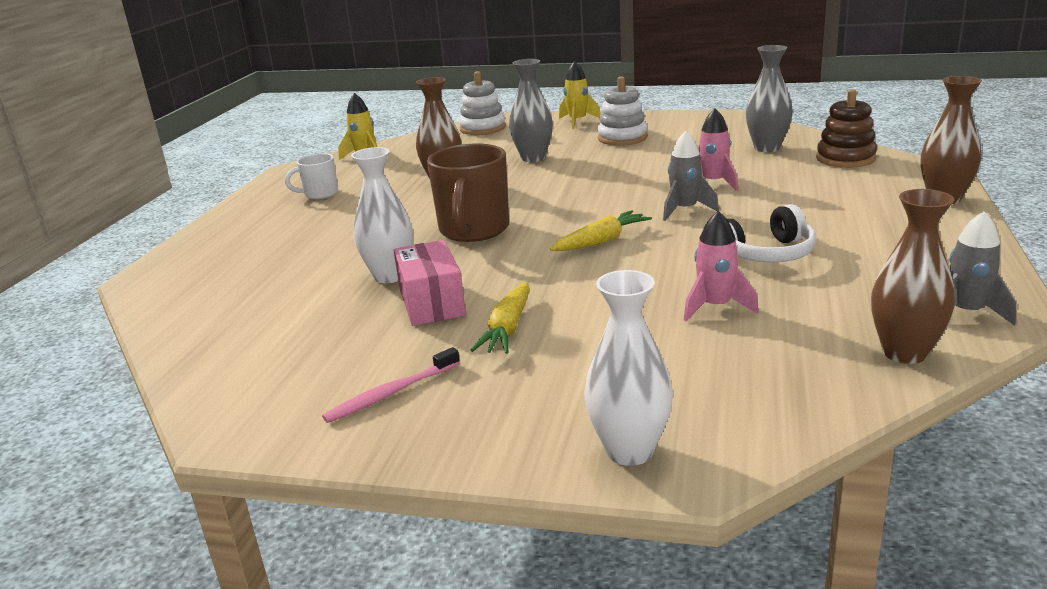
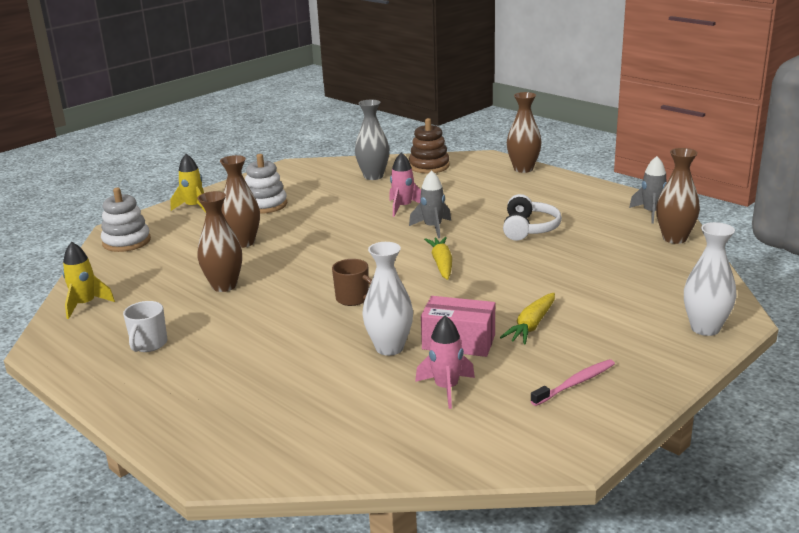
camera: 60 degrees left, 0 degrees up
(391, 393) = (575, 383): pink toothbrush -> pink toothbrush turned 120 degrees counterclockwise
(473, 230) = (353, 299): brown mug -> brown mug, size x0.54
(507, 329) = (531, 326): yellow carrot -> yellow carrot turned 75 degrees clockwise
(533, 158) = (243, 243): grey vase -> brown vase
(715, 307) = (577, 262): pink rocket -> pink rocket (446, 388)

